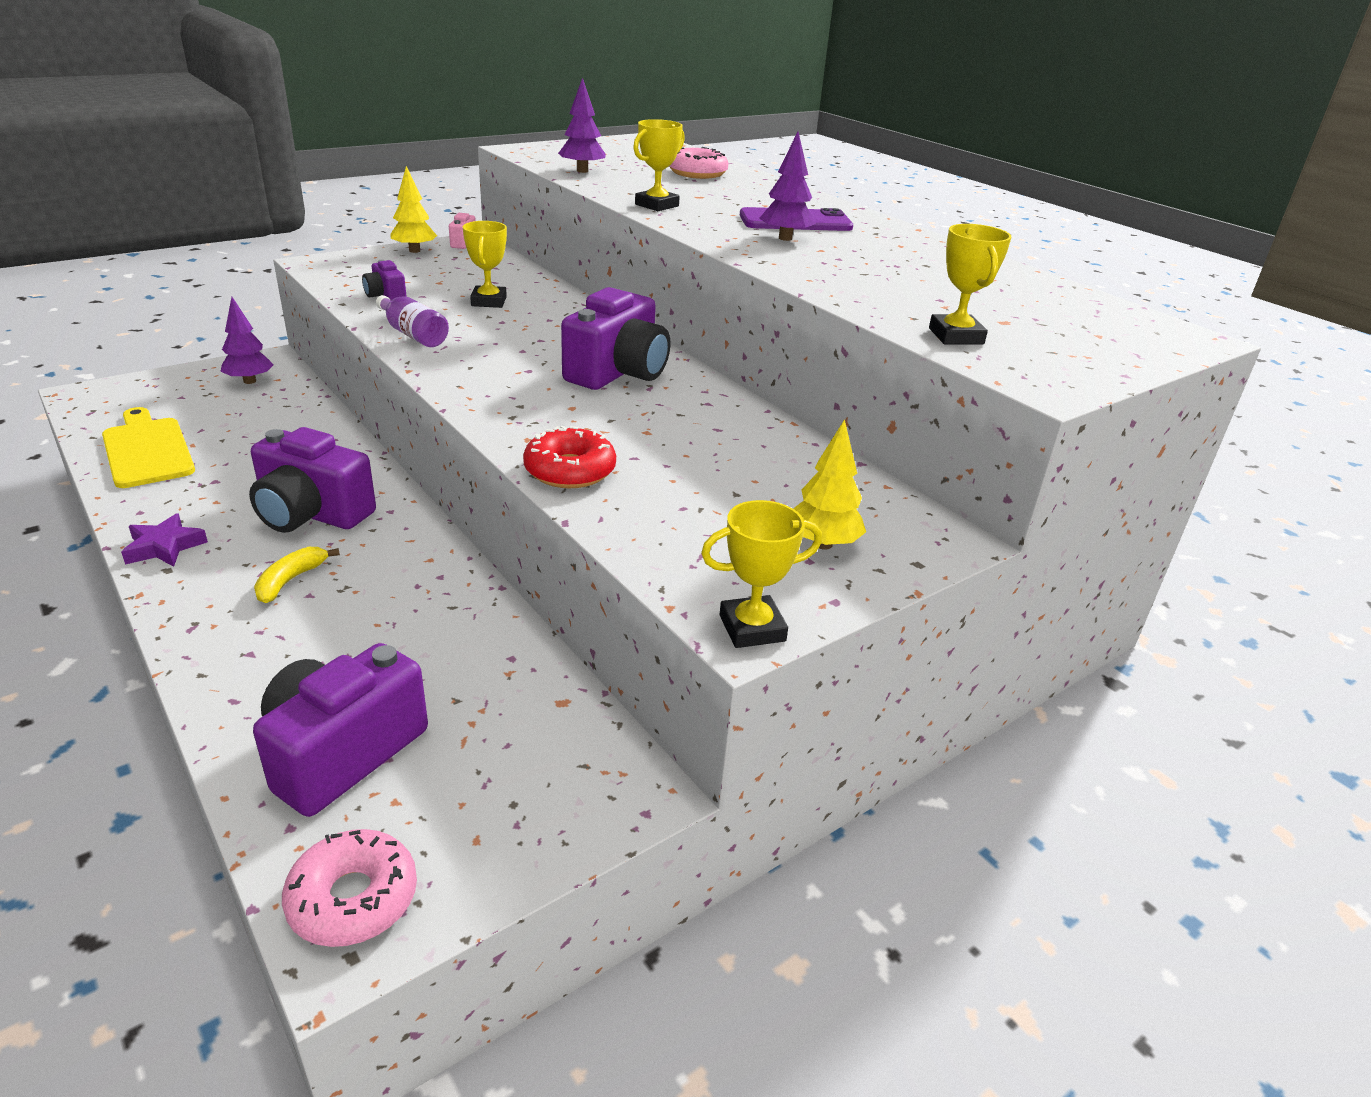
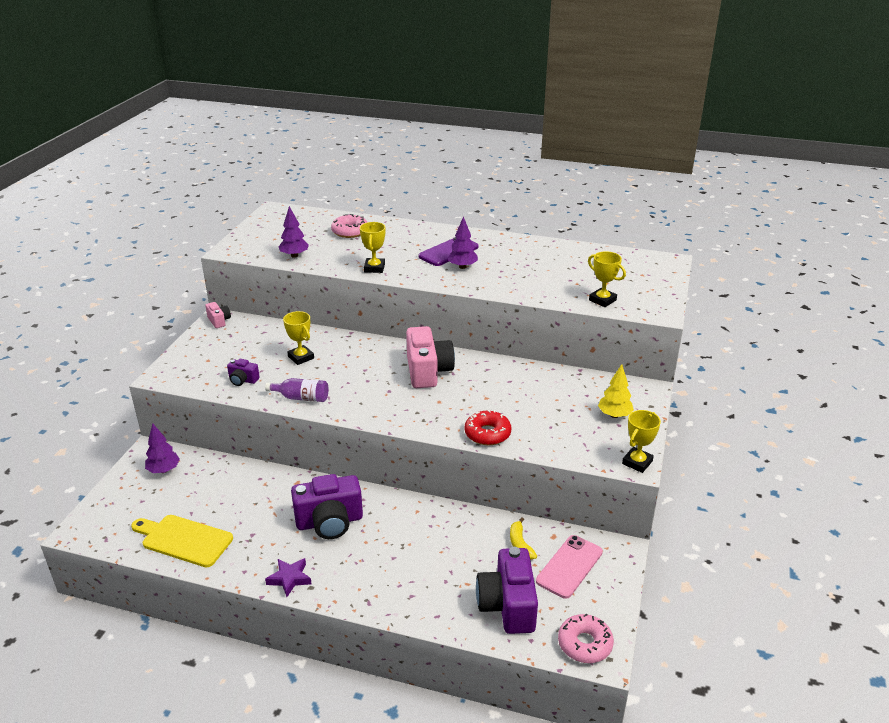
camera: 35 degrees left, 0 degrees up
(290, 580) = (374, 557): yellow banana -> yellow banana (520, 544)
(414, 251) = (199, 340): yellow tree -> none
(518, 761) = (569, 566): none -> pink phone
(618, 372) = (428, 371): purple camera -> pink camera

